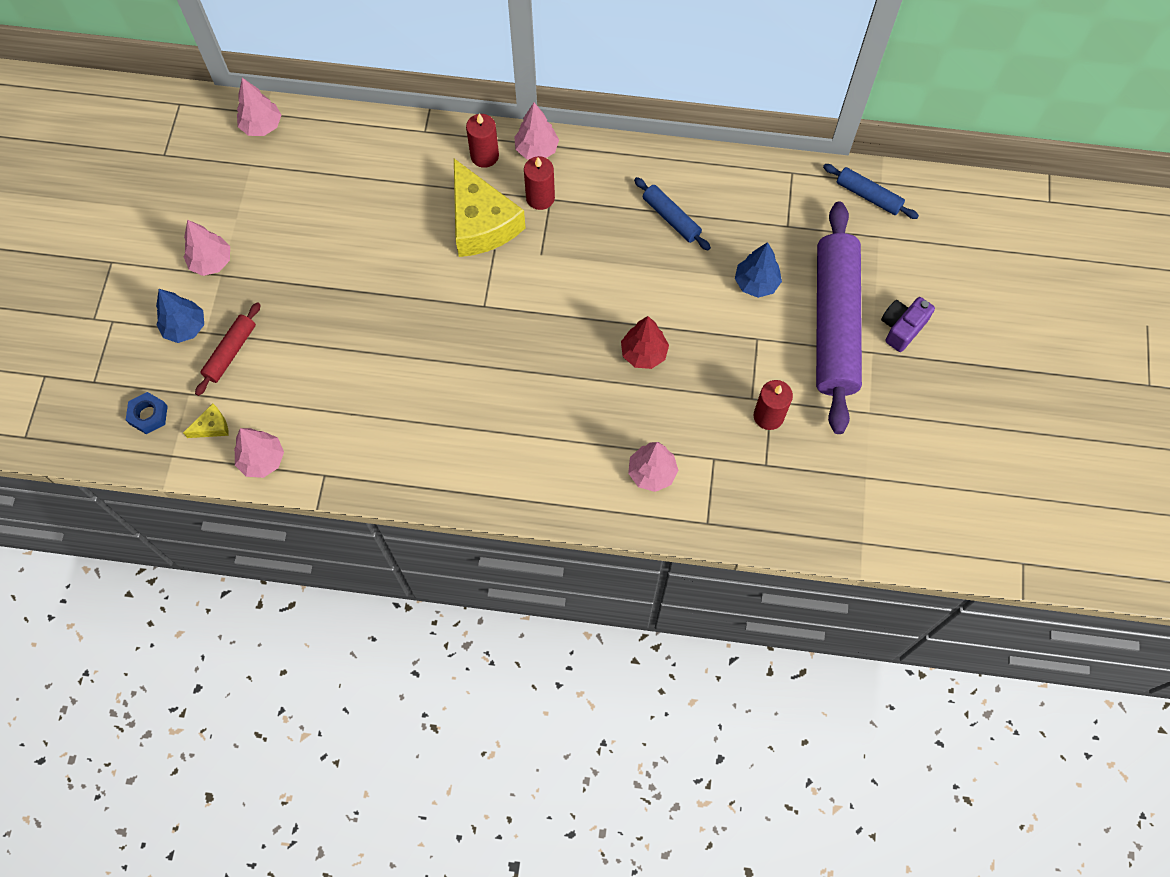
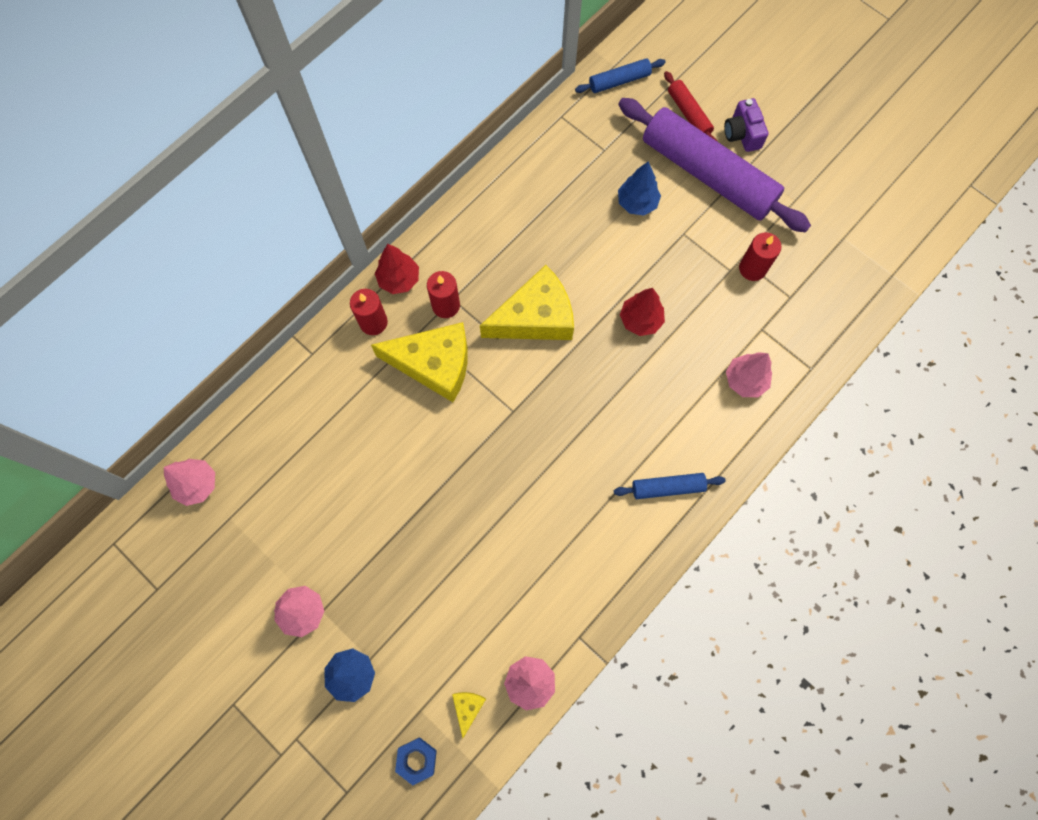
camera: 55 degrees left, 5 degrees up
(230, 352) = (406, 648): red rolling pin -> red rolling pin (688, 114)
(536, 149) = (399, 279): pink tree -> red tree
(582, 270) = (535, 317): none -> yellow cheese
(671, 218) = (537, 224): blue rolling pin -> blue rolling pin (667, 488)

